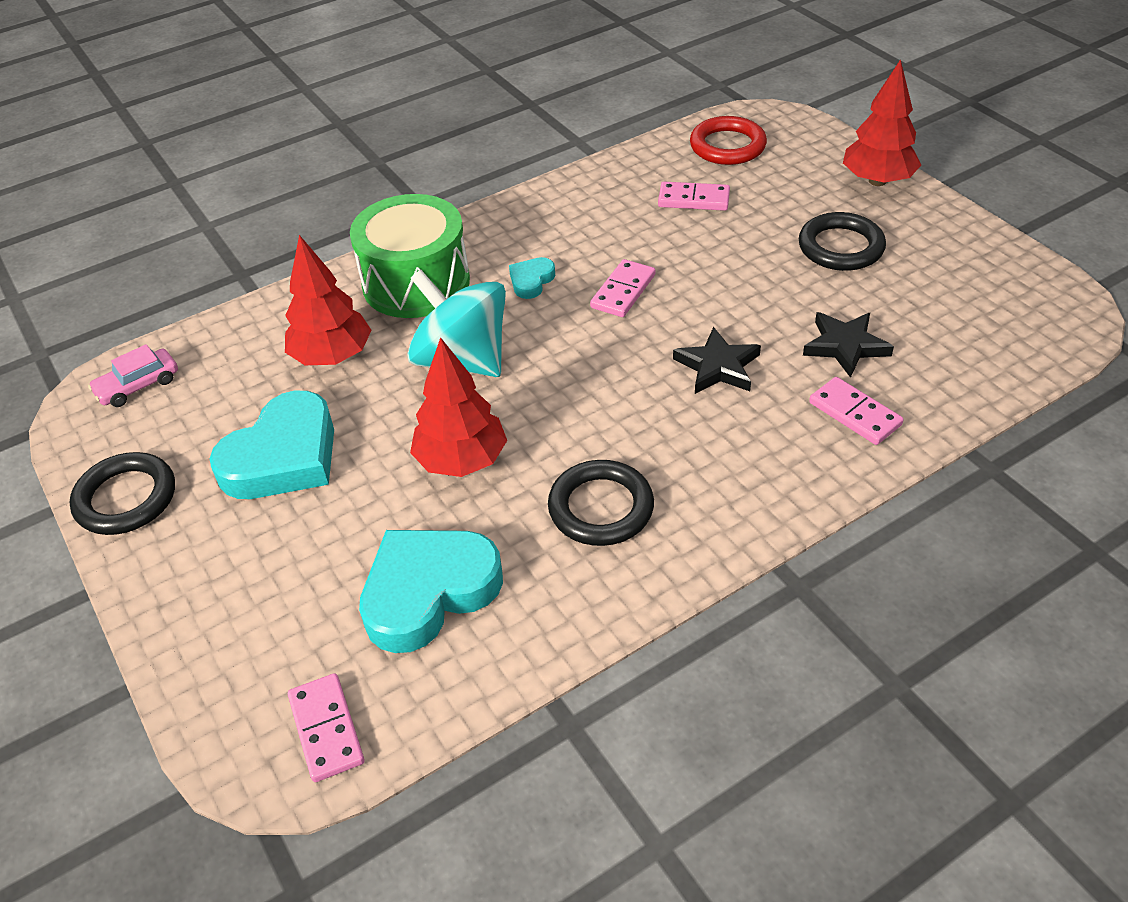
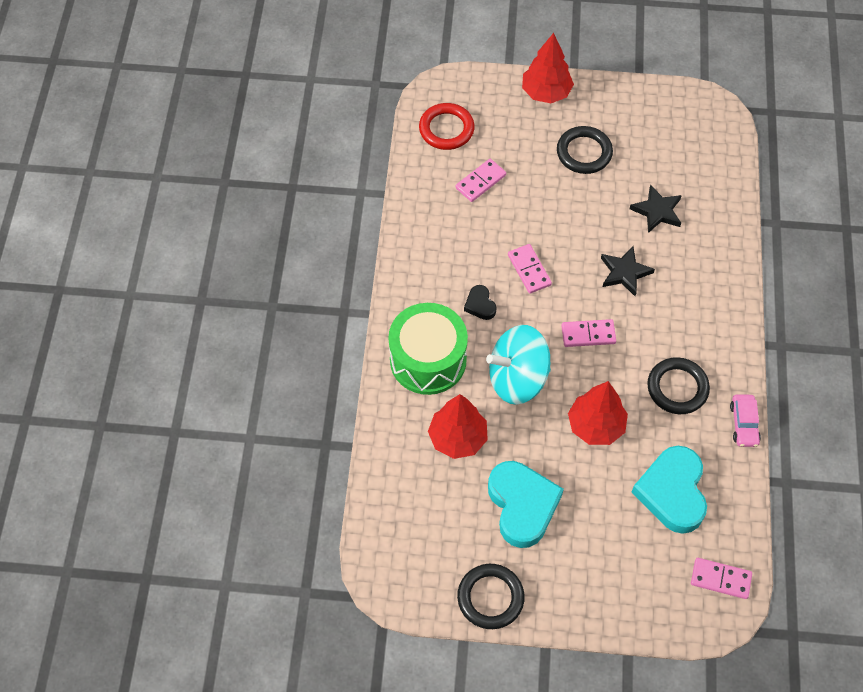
camera: 55 degrees left, 15 degrees up
(138, 385) = (393, 550): pink car -> pink car (744, 424)
(531, 281) = (480, 305): turquoise heart -> black heart
(854, 414) = (704, 245): pink domino -> pink domino (588, 334)

